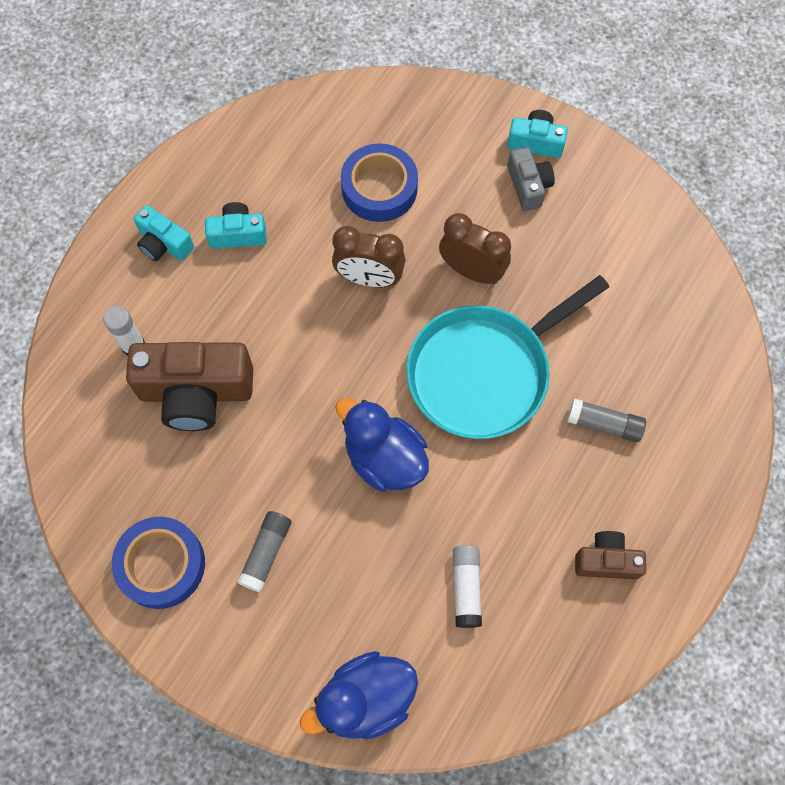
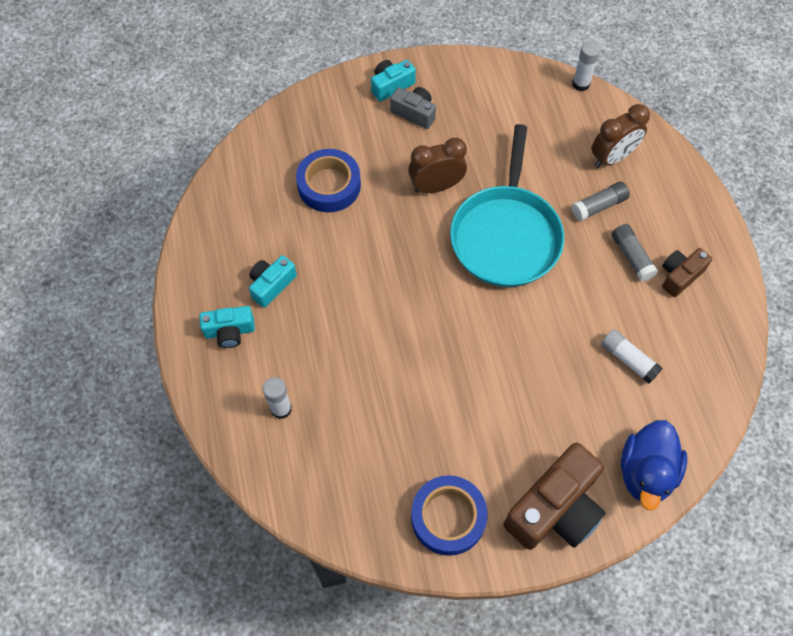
camera: 45 degrees left, 5 degrees down
(196, 392) = (353, 399): brown camera -> brown camera (555, 509)
(266, 553) = (501, 449): grey glue stick -> grey glue stick (631, 256)
(369, 278) = (382, 241): brown clock -> brown clock (612, 157)
(384, 458) = (506, 333): blue duck -> none
(724, 293) = (580, 84): none -> white glue stick

